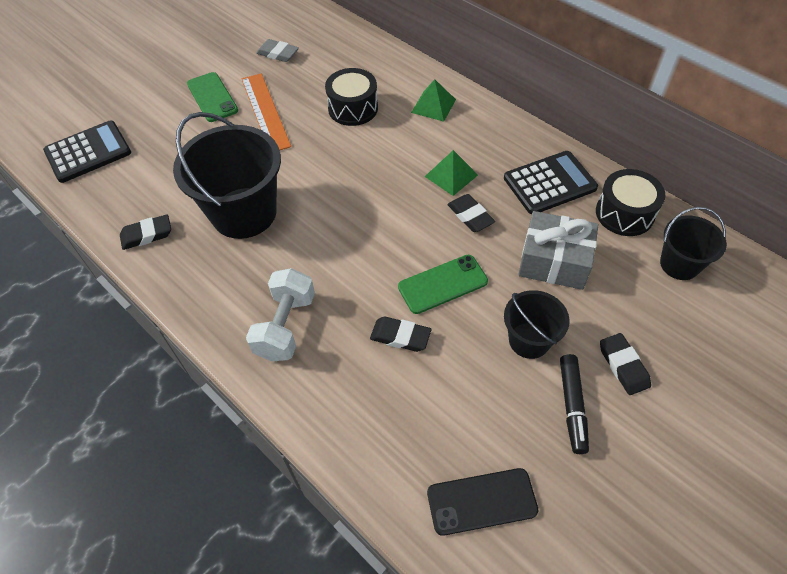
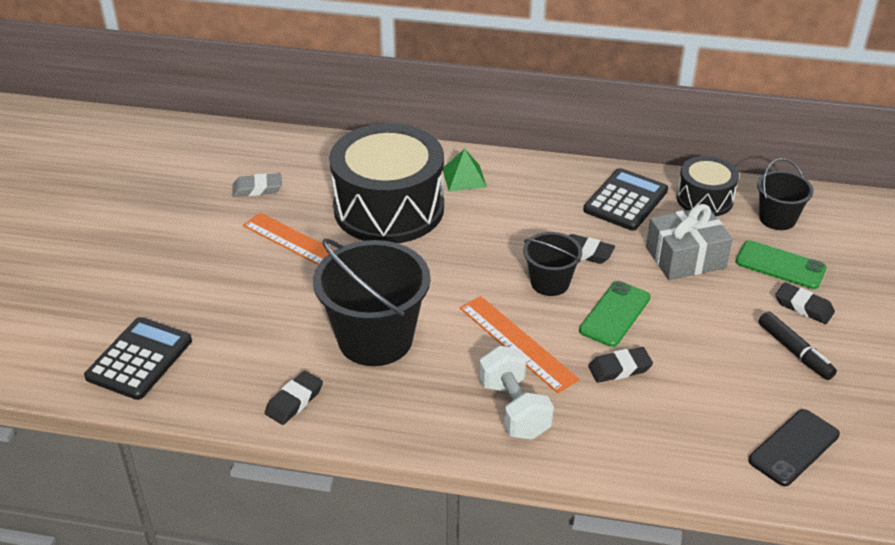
camera: 35 degrees left, 15 degrees down
(212, 97) = (228, 254): green phone -> green phone (780, 265)
(341, 270) = (517, 343): none -> orange ruler
(353, 108) = (389, 208): black drum -> black drum, size x1.94
(451, 175) = (537, 228): green pyramid -> none
(529, 340) = (721, 322): black bucket -> black bucket (550, 283)

